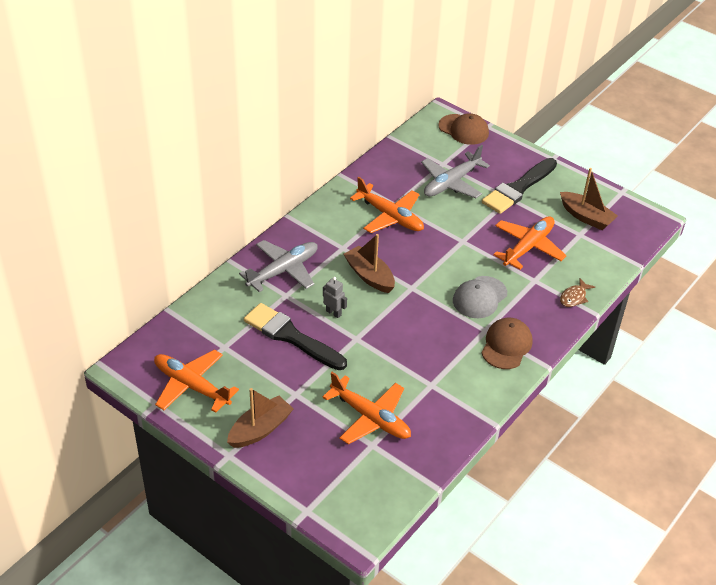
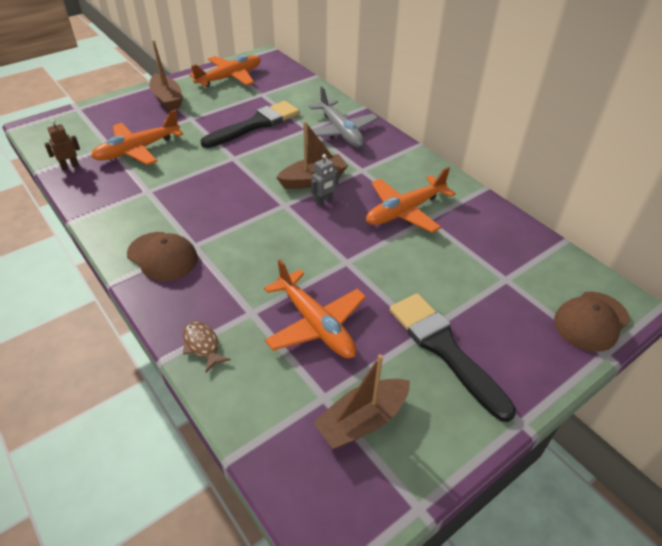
camera: 105 degrees right, 0 degrees up
(333, 313) = (272, 150): grey robot -> grey robot (324, 201)
(419, 462) = (70, 166): none -> brown robot
(451, 183) = (463, 278): grey plane -> none
(479, 297) = (245, 253): grey cap -> none

